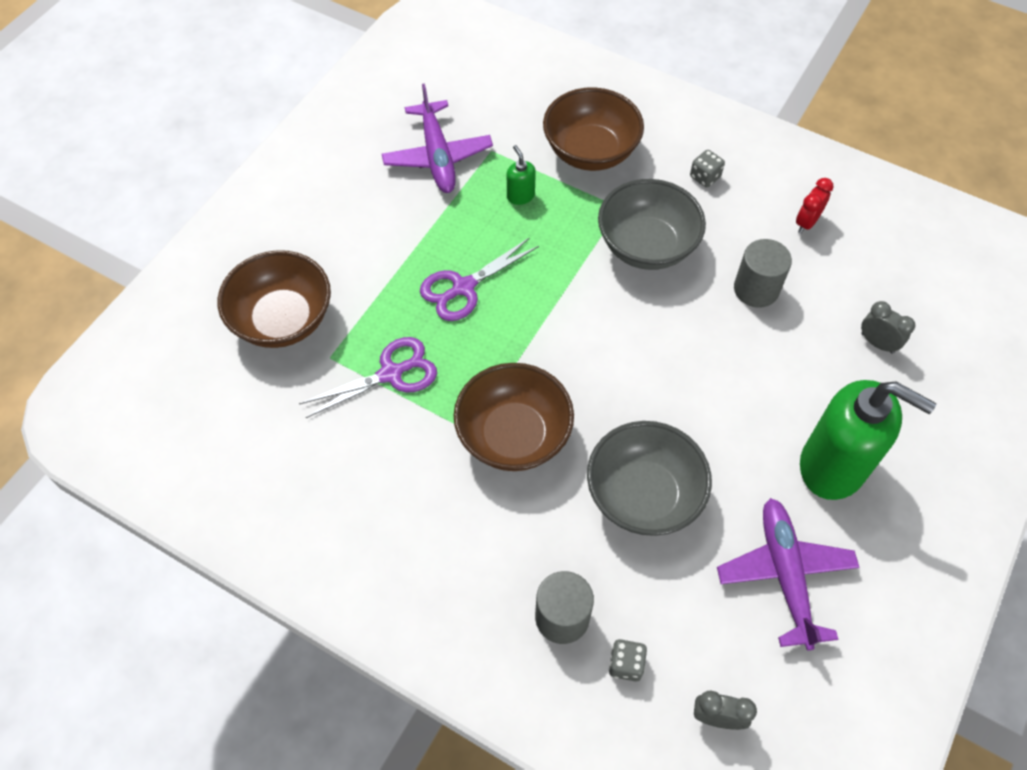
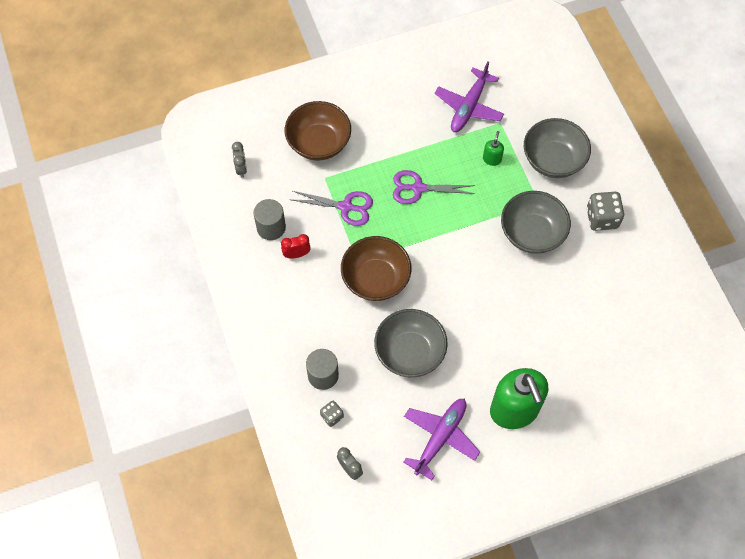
camera: 40 degrees right, 5 degrees up
(590, 151) = (553, 160): brown bowl -> grey bowl
(705, 177) = (602, 218): grey dice -> grey dice, size x1.78
(756, 289) = (567, 297): grey cylinder -> grey cylinder (271, 227)
(806, 222) = (632, 283): red clock -> red clock (296, 254)
(877, 343) = (602, 371): grey clock -> grey clock (241, 168)

